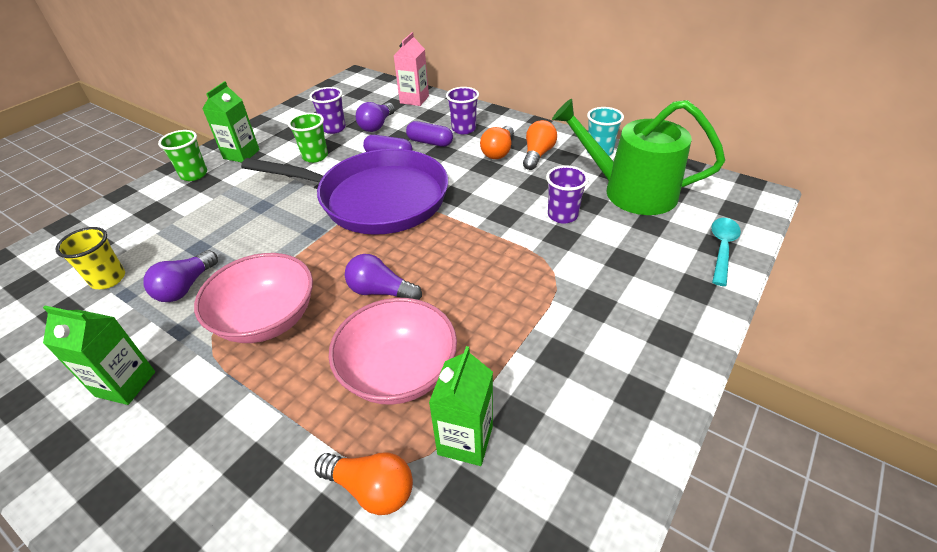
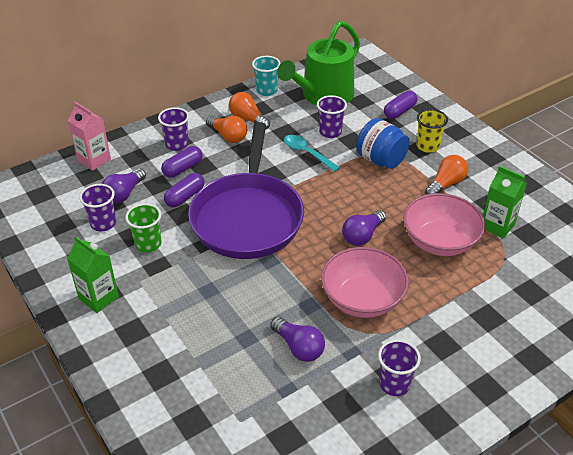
camera: 70 degrees left, 0 degrees up
(108, 279) = (257, 404): yellow cup -> yellow cup (427, 146)
(125, 384) = (394, 384): green carton -> purple cup
(194, 174) = (111, 338): green cup -> none
(371, 489) = (516, 268): orange light bulb -> orange light bulb (446, 184)
(376, 199) = (247, 217): purple pan -> purple pan turned 150 degrees clockwise
(377, 125) = (124, 194): purple light bulb -> purple light bulb turned 75 degrees clockwise
(539, 271) = (381, 160): none -> blue jar
(662, 263) = (399, 111): none -> purple capsule
(722, 248) = (399, 86): turquoise spoon -> turquoise spoon (307, 153)

